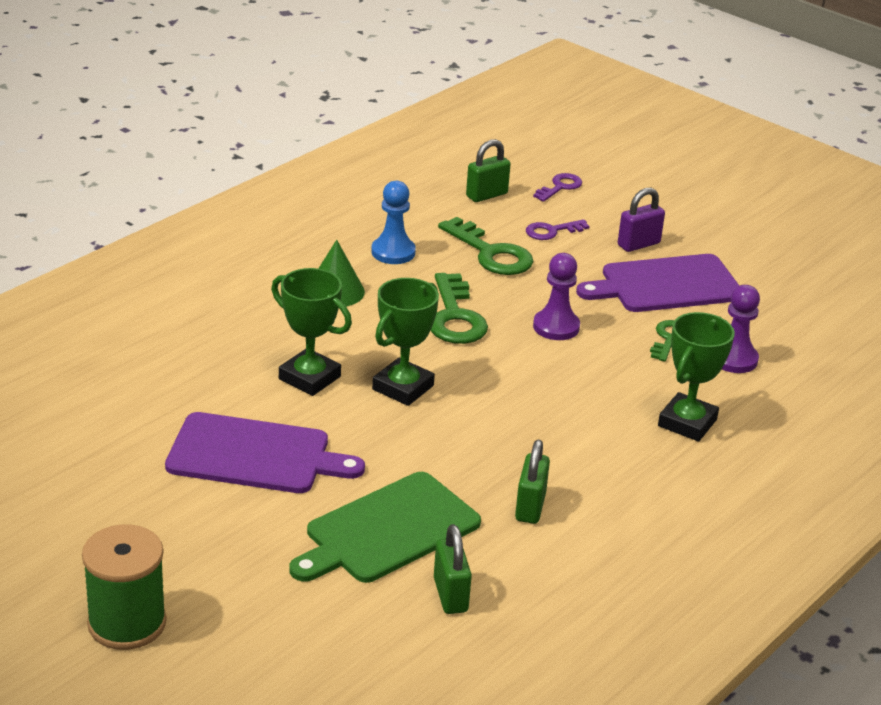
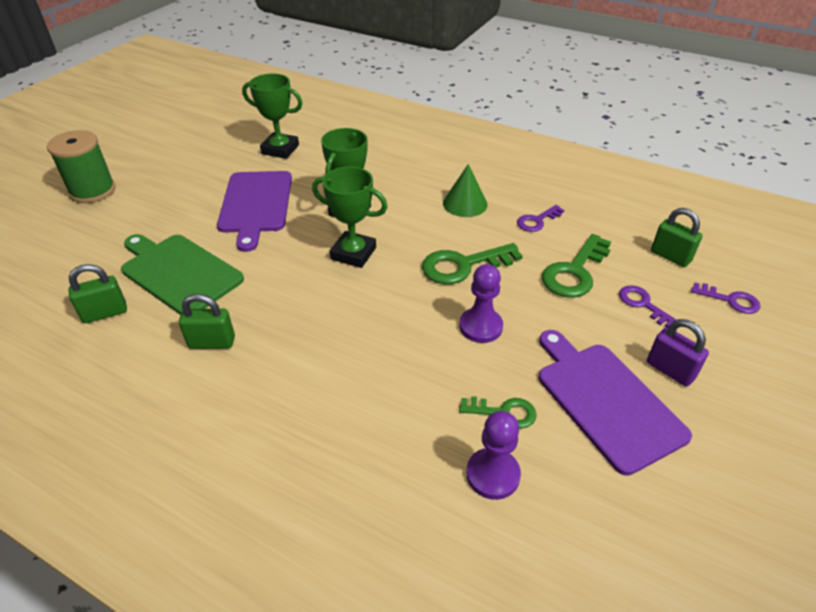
camera: 80 degrees right, 10 degrees up
(393, 252) = (537, 221): blue pawn -> purple key
(687, 423) = (359, 441): green trophy -> green trophy (280, 149)

